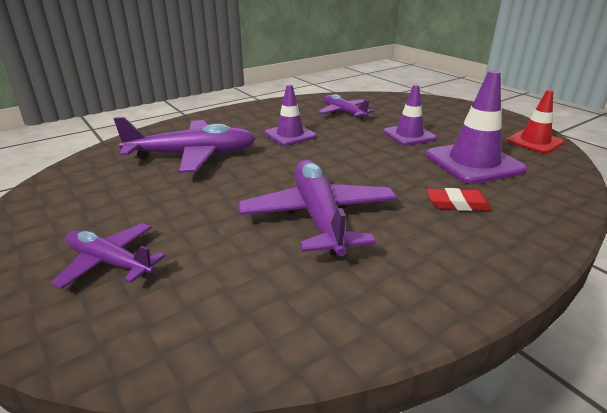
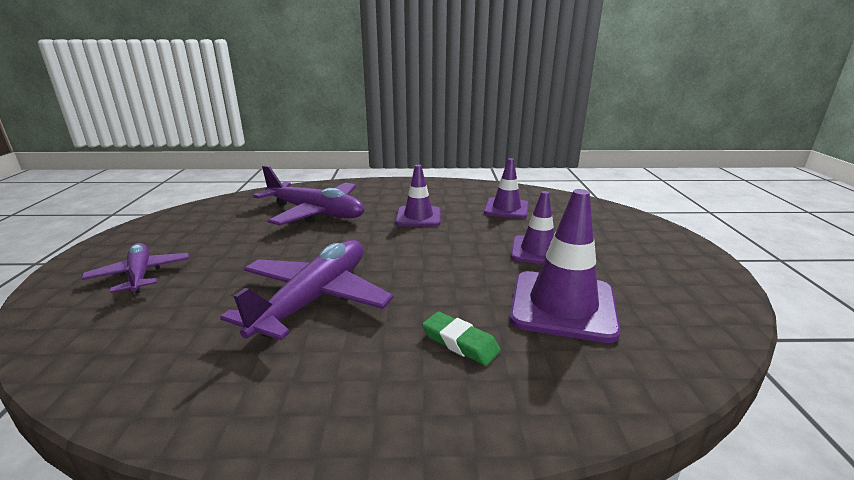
camera: 35 degrees right, 5 degrees down
(343, 113) = (506, 208): purple plane -> purple traffic cone
(457, 204) = (460, 342): red eraser -> green eraser
(534, 142) = (700, 310): red traffic cone -> none

